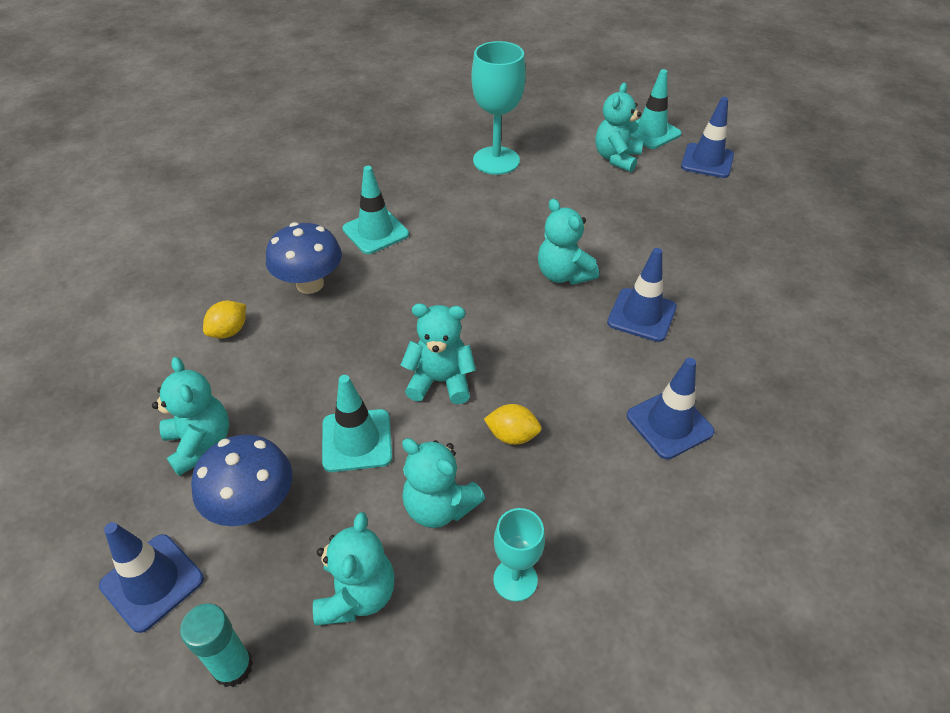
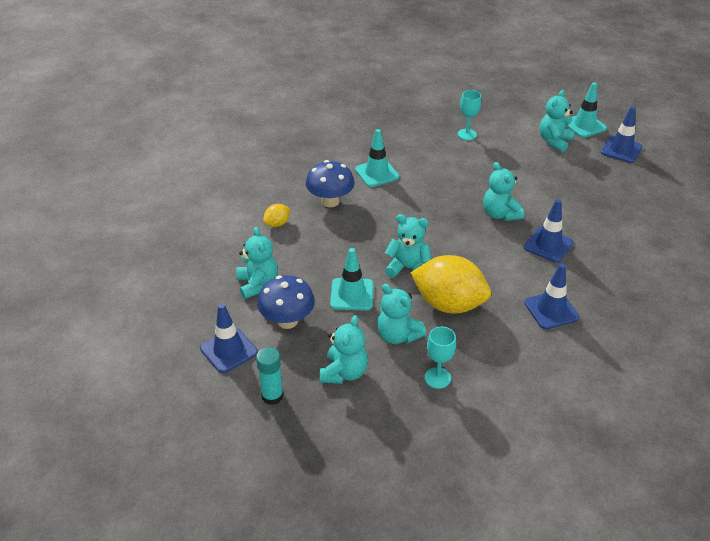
camera: 10 degrees right, 5 degrees down
(496, 160) = (467, 134): turquoise goblet -> turquoise goblet, size x0.57
(512, 435) = (449, 304): yellow lemon -> yellow lemon, size x2.26

